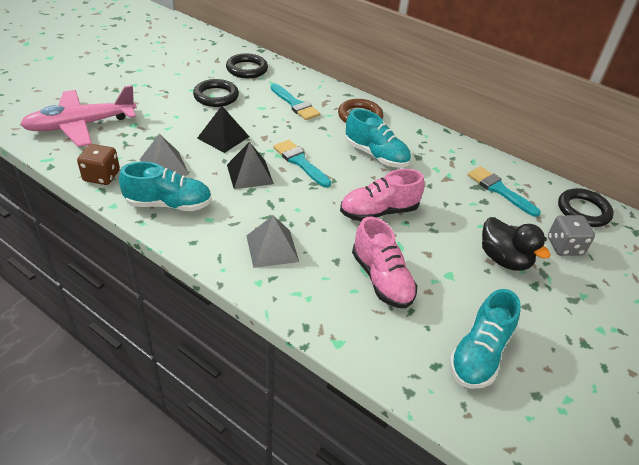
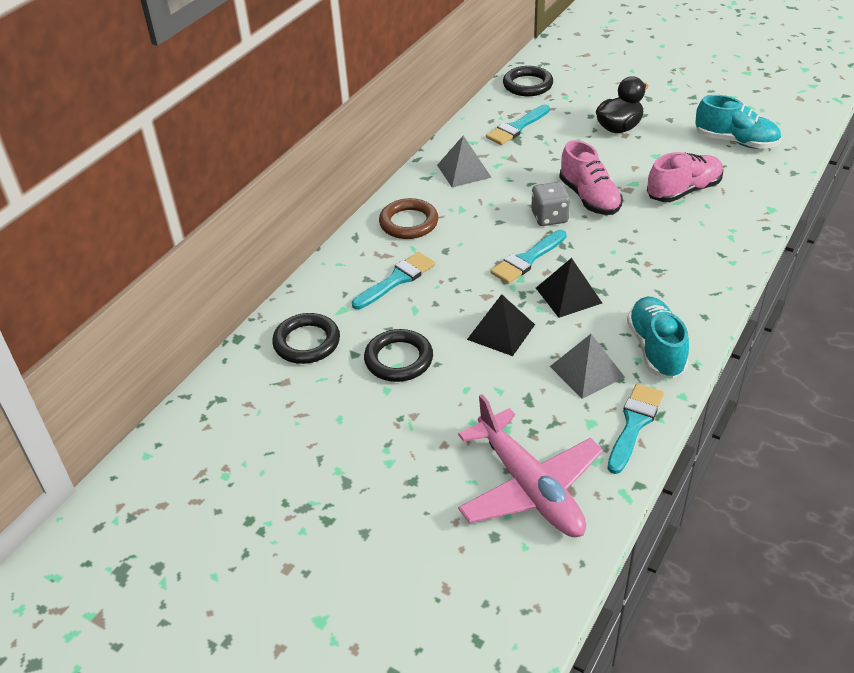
camera: 90 degrees left, 0 degrees up
(102, 176) = (634, 424): brown dice -> turquoise brush
(272, 248) = (682, 260): grey pyramid -> grey pyramid (463, 171)
(376, 155) = (489, 205): turquoise shoe -> none
(564, 246) = (584, 97): grey dice -> grey dice (549, 217)

